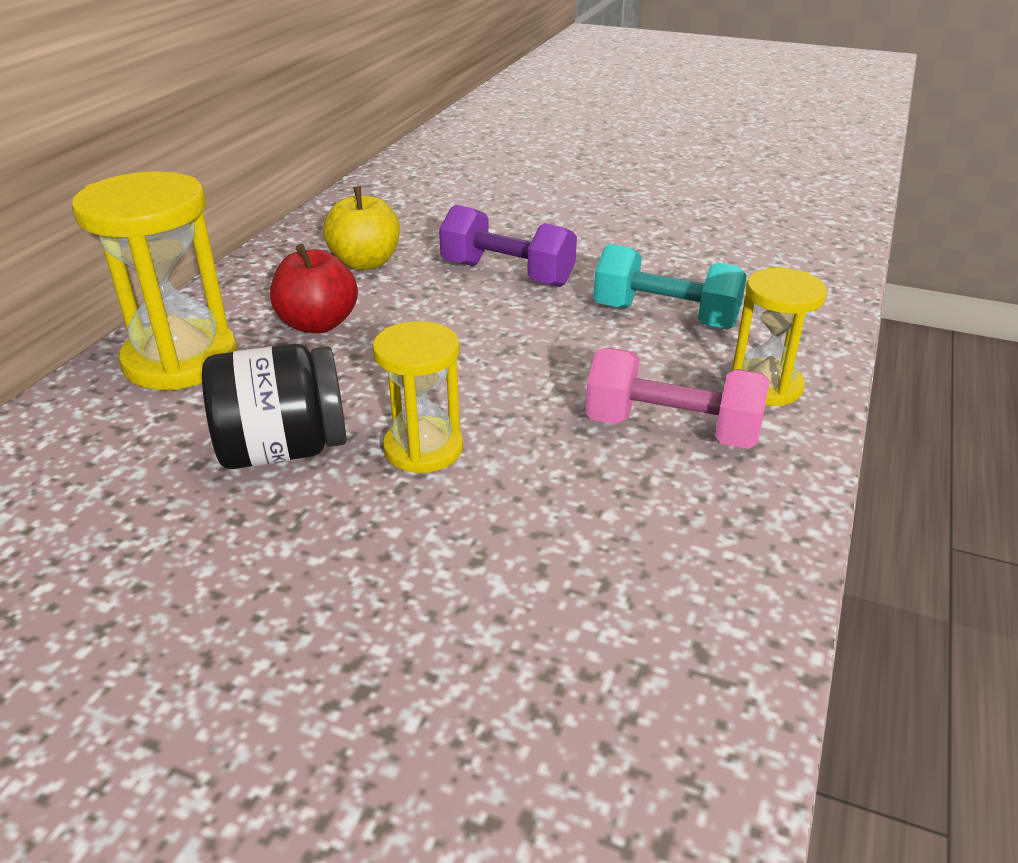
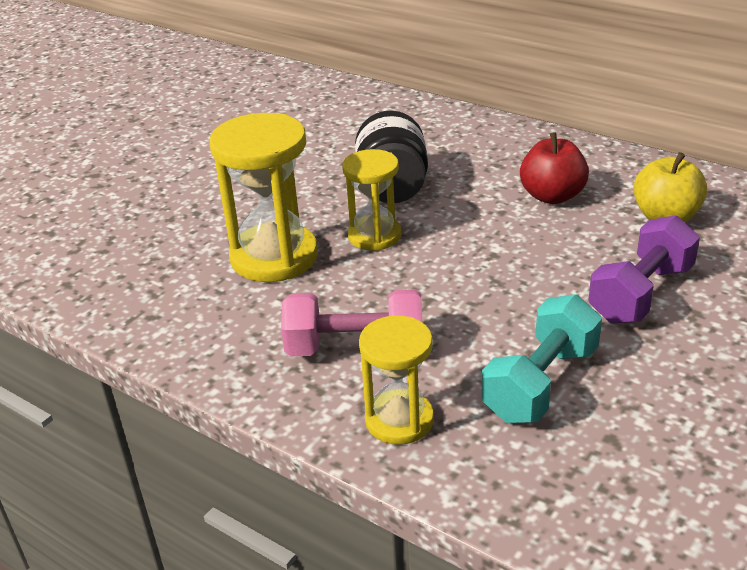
camera: 105 degrees right, 0 degrees up
(181, 360) = (508, 148): yellow hourglass -> yellow hourglass (274, 257)
(671, 429) = (355, 348): pink dumbbell -> pink dumbbell turned 60 degrees clockwise

